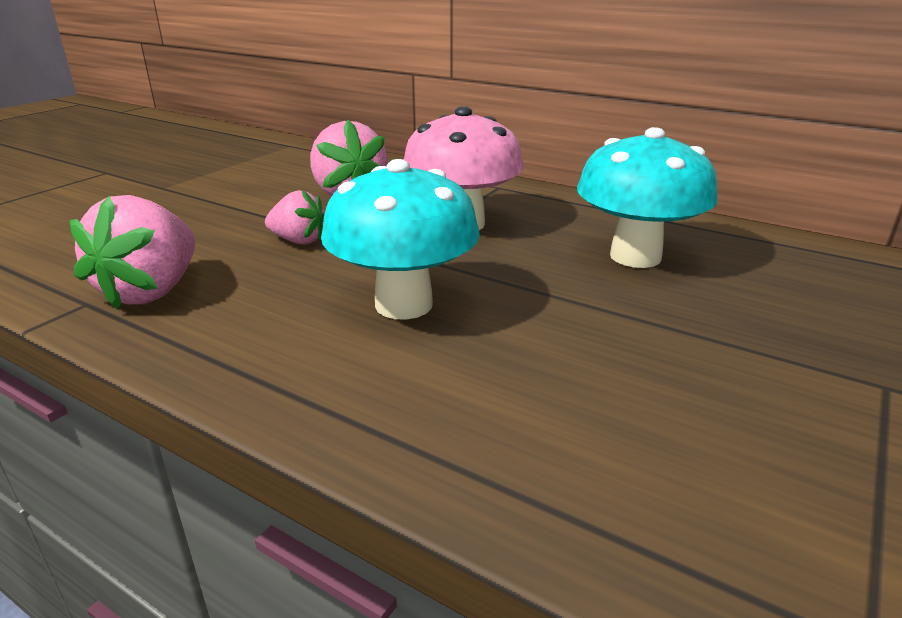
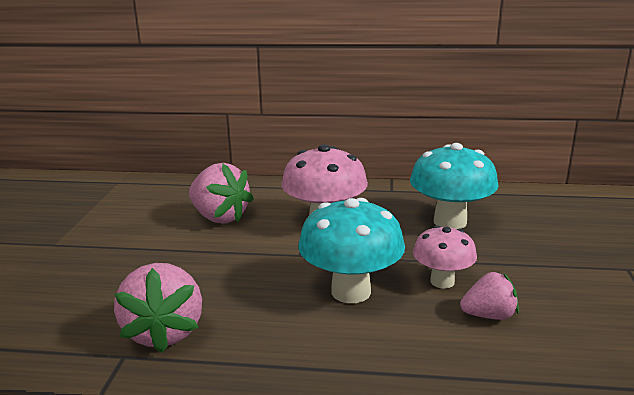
camera: 25 degrees left, 5 degrees down
(298, 241) = (226, 264): pink strawberry -> pink strawberry (489, 315)
(541, 324) = (442, 281): none -> pink mushroom

